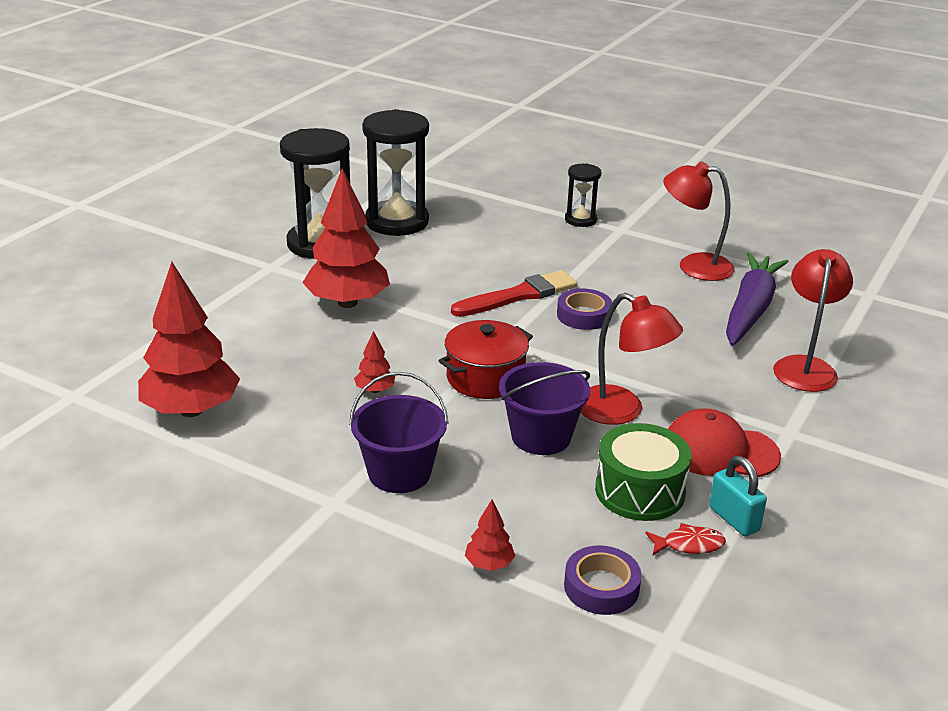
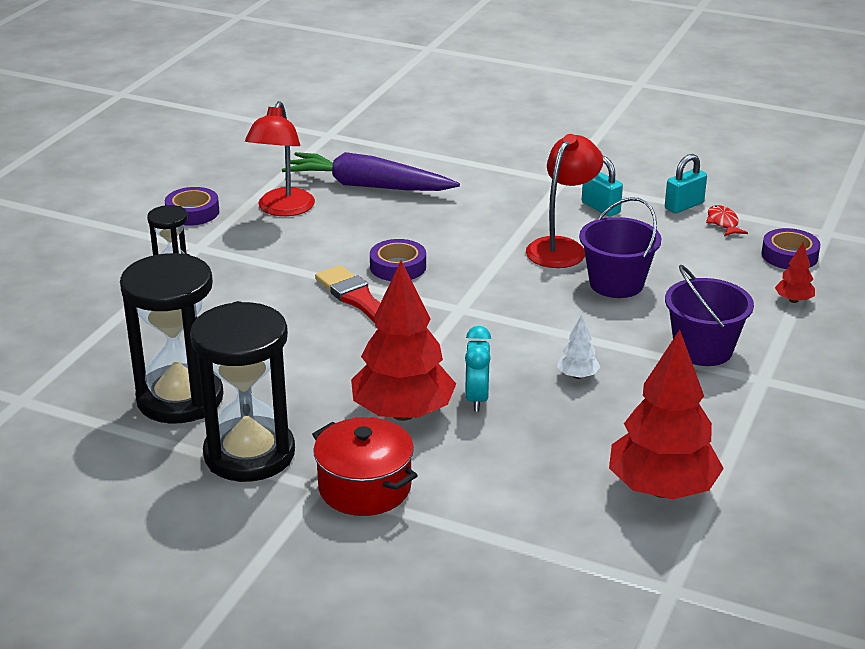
camera: 95 degrees left, 0 degrees up
(356, 336) = (477, 399): none -> turquoise clock
(375, 390) = (577, 376): red tree -> white tree
(485, 378) = (533, 315): red pot -> red pot (364, 487)
(640, 491) = (669, 240): green drum -> none
(683, 227) = (192, 212): none -> purple tape
(720, 451) = (600, 208): red cap -> turquoise padlock
(805, 366) = (461, 168): red lamp -> none

